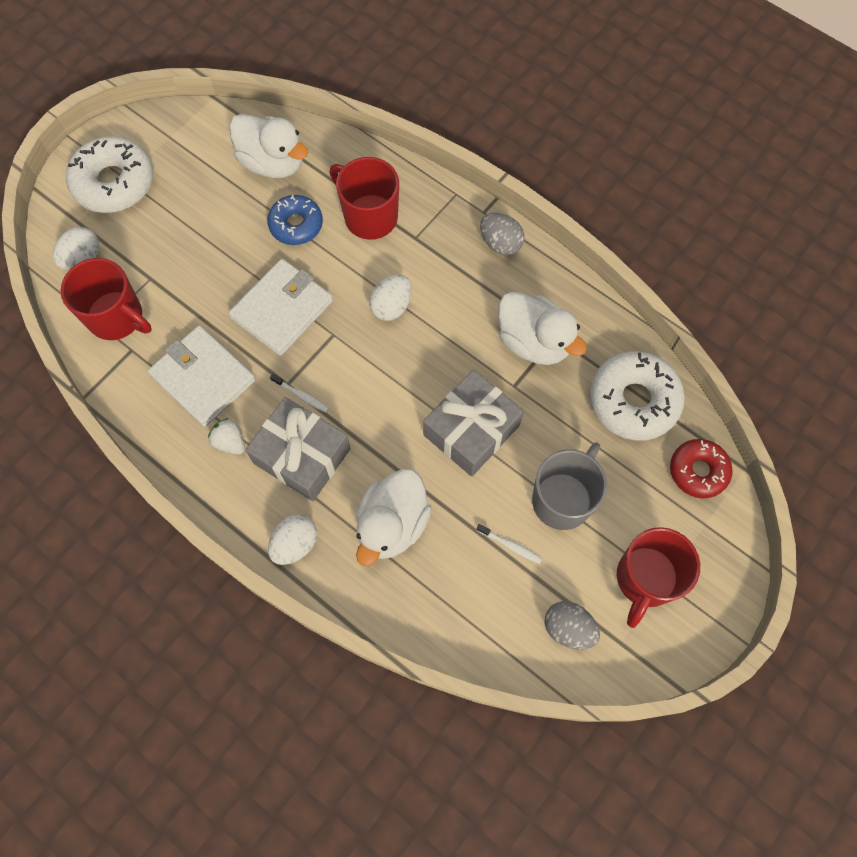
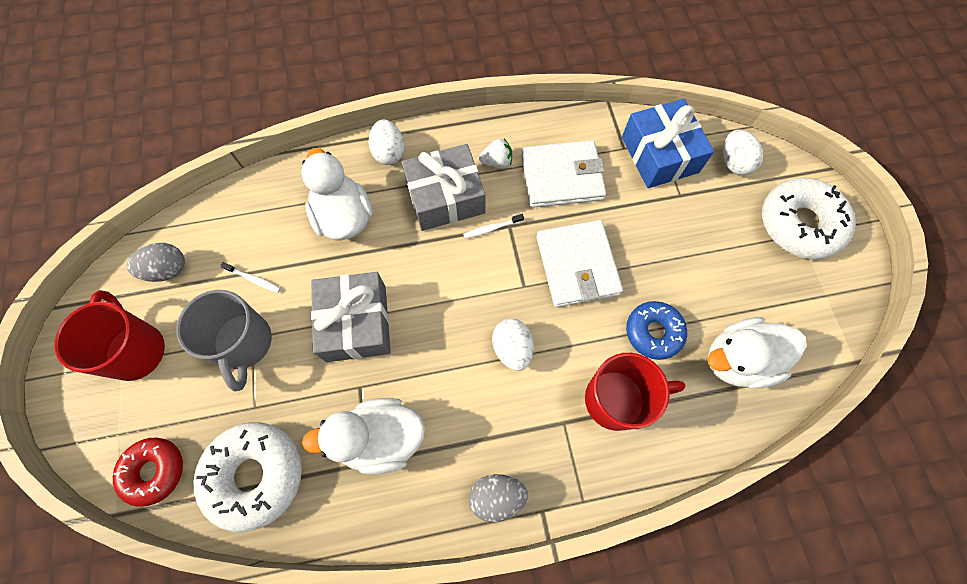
camera: 130 degrees right, 0 degrees up
(117, 318) = (659, 154): red mug -> blue gift
(510, 545) = (253, 279): white toothbrush -> white toothbrush turned 135 degrees counterclockwise

